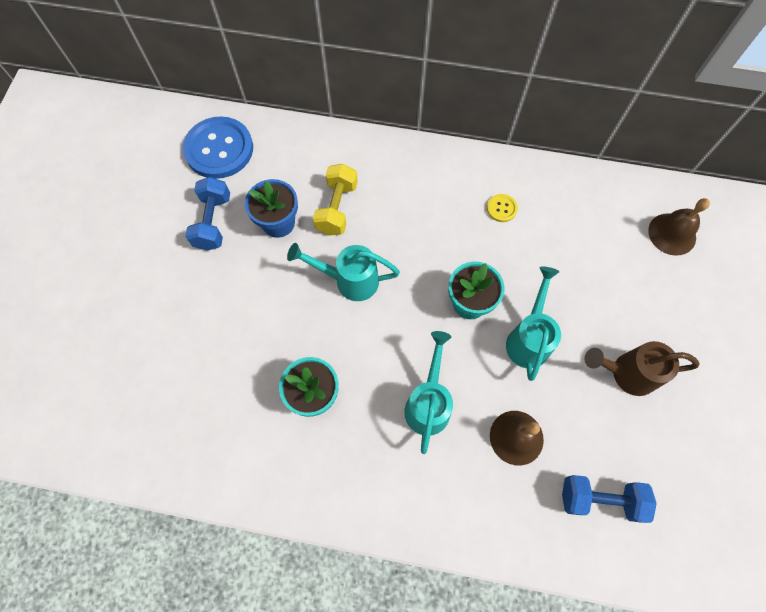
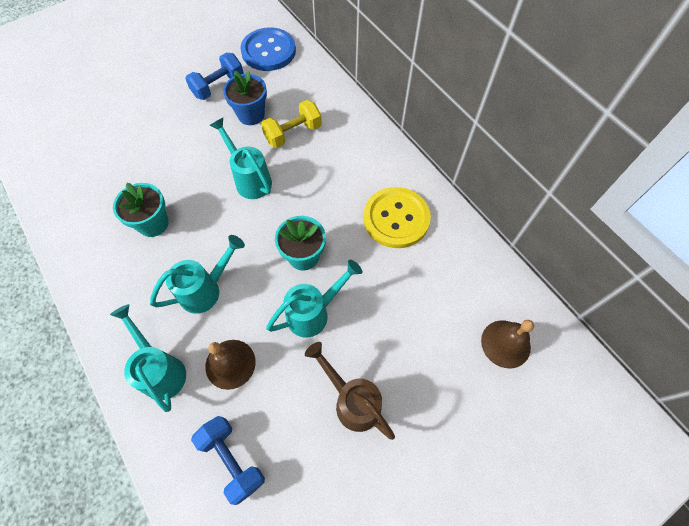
camera: 45 degrees right, 5 degrees down
(471, 497) = (161, 369): none -> turquoise watering can
(501, 208) = (396, 219): yellow button -> yellow button, size x2.35

